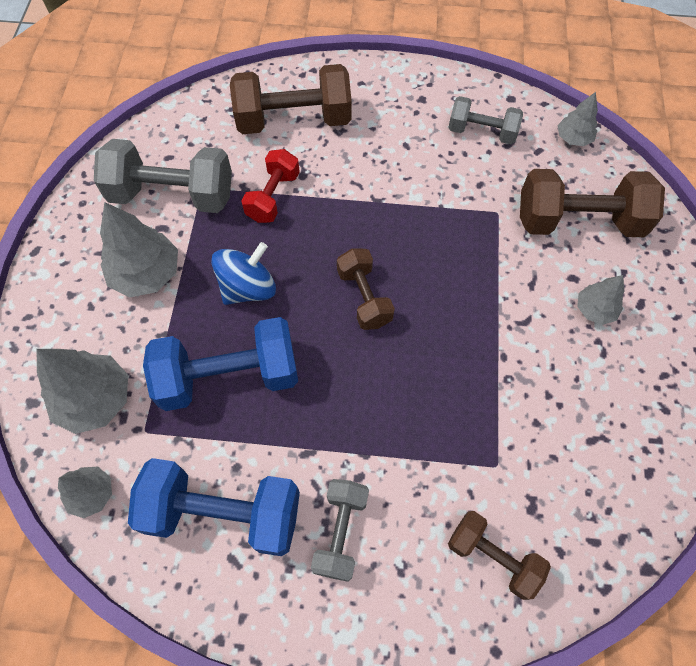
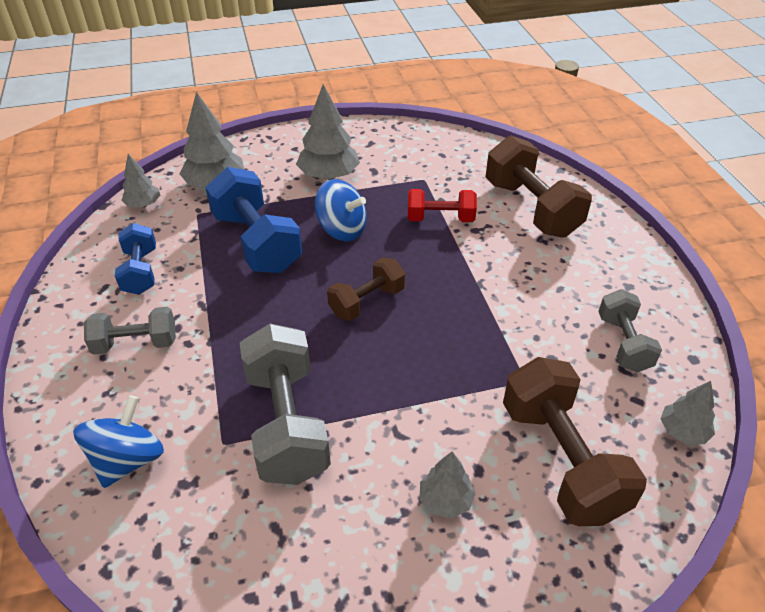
camera: 70 degrees right, 20 degrees down
(172, 195) = (407, 167): grey dumbbell -> grey dumbbell (287, 423)
(223, 513) = (140, 272): blue dumbbell -> blue dumbbell, size x0.59
(493, 557) = (128, 460): brown dumbbell -> blue spinning top

